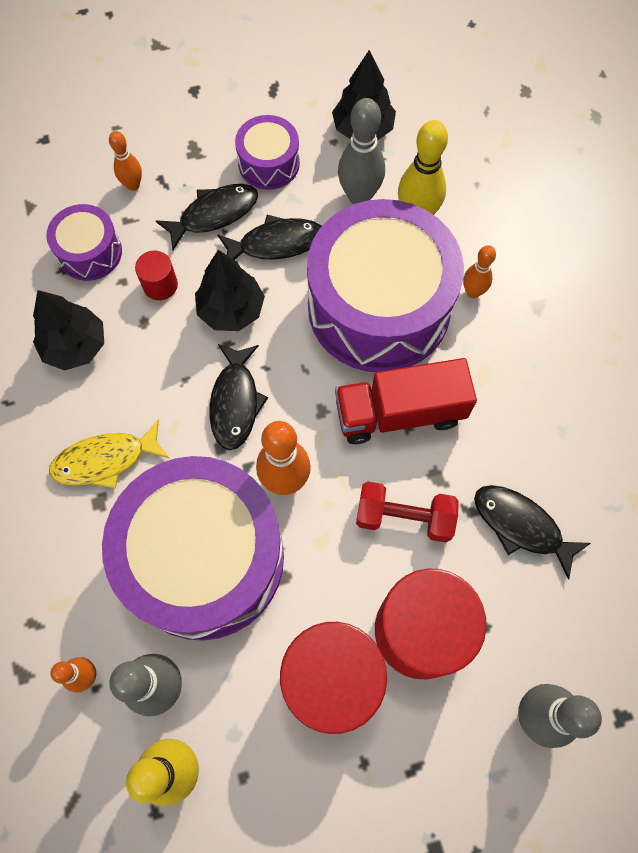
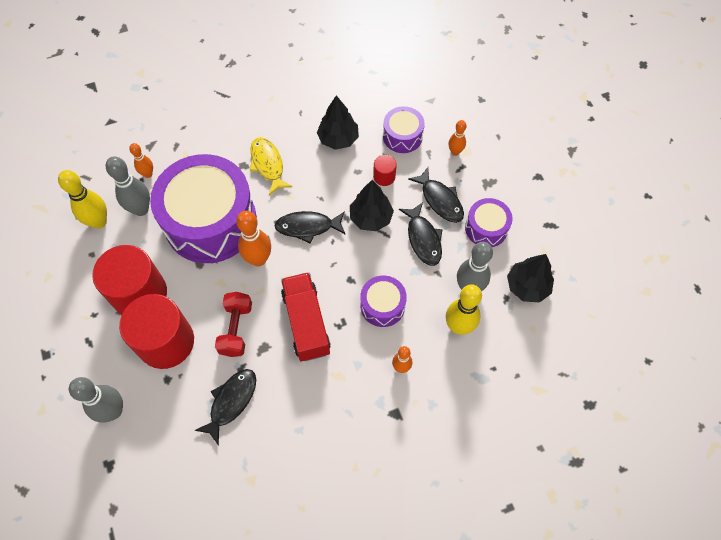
camera: 85 degrees right, 5 degrees down
(379, 307) = (382, 306): purple drum -> purple drum, size x0.46

